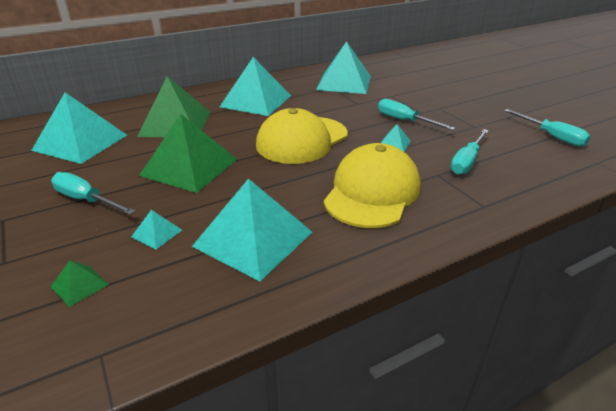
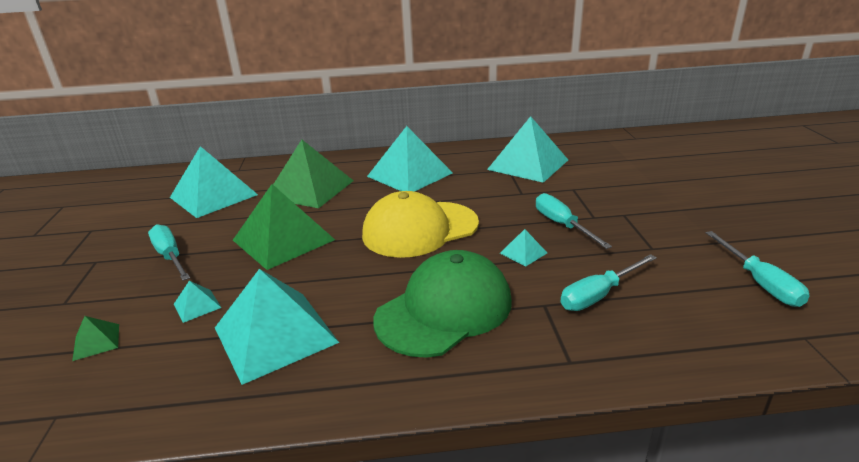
camera: 25 degrees right, 5 degrees down
(372, 192) = (444, 310): yellow cap -> green cap

